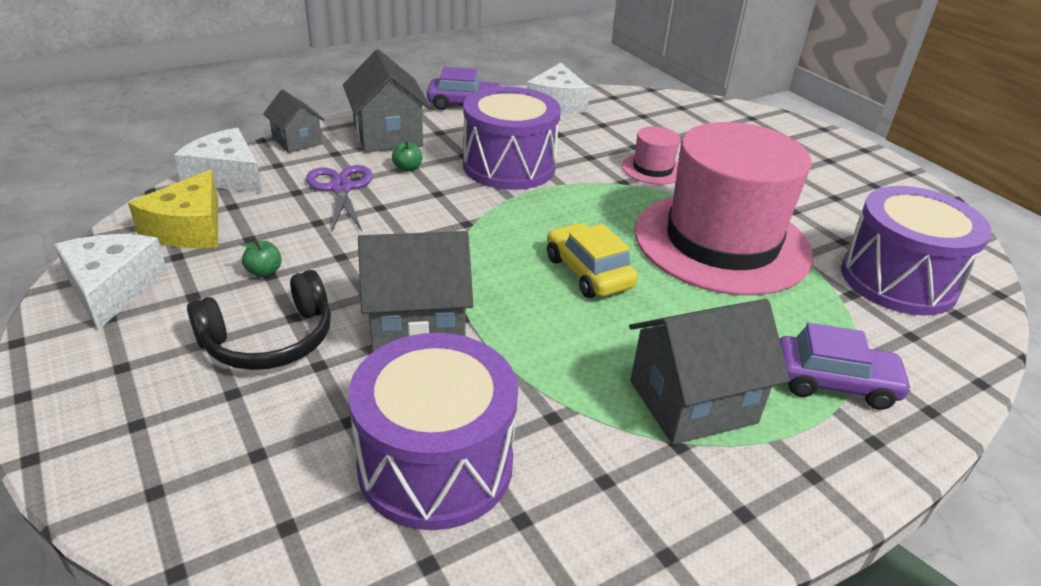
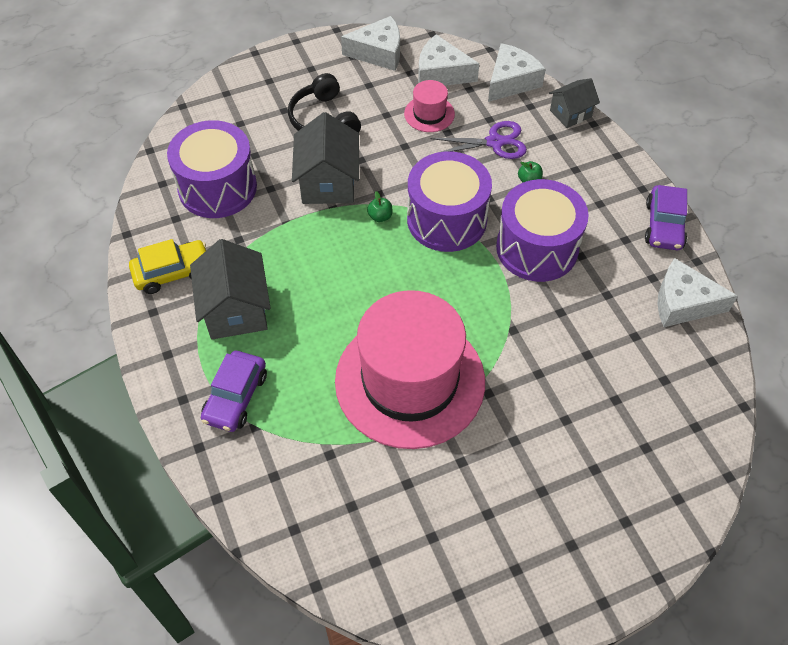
camera: 100 degrees right, 20 degrees up
(189, 228) = (441, 73): yellow cheese -> white cheese
(264, 272) = (389, 112): green apple -> green apple (380, 216)
(388, 136) = (587, 168): grey house -> none
(588, 272) = (375, 279): yellow car -> yellow car (172, 272)
(652, 169) = (538, 359): pink hat -> pink hat (429, 114)
(898, 280) = (344, 503): purple drum -> purple drum (446, 219)

